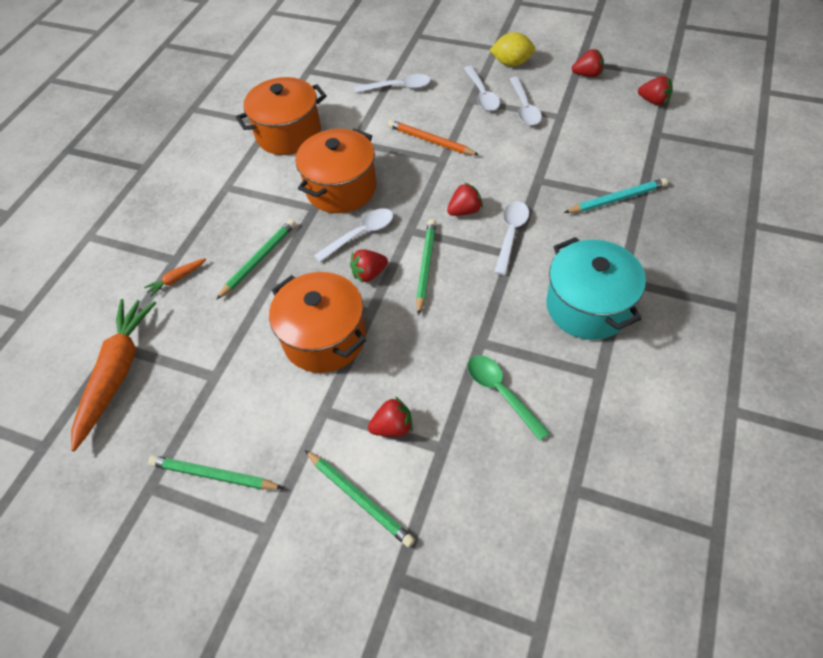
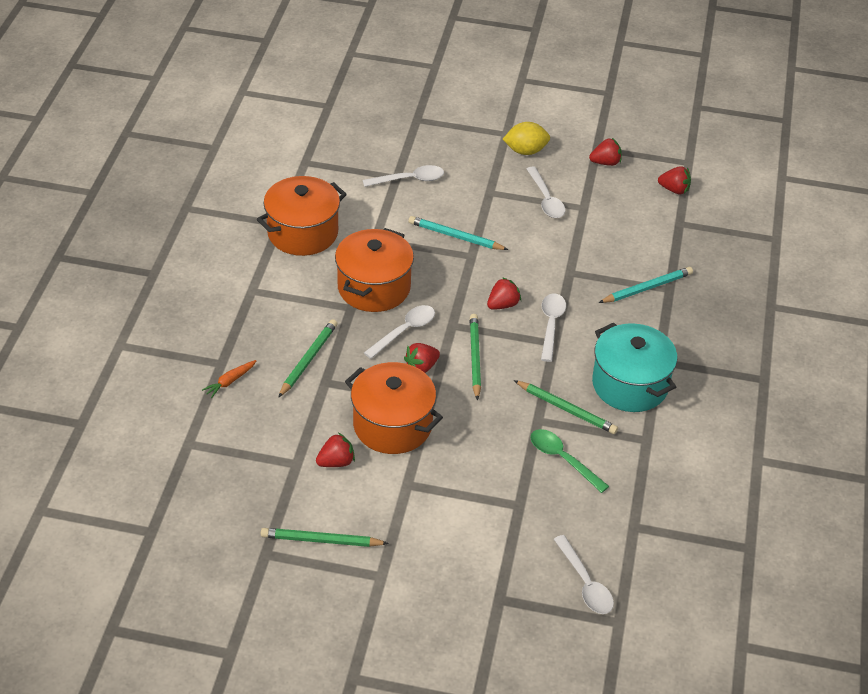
camera: 15 degrees left, 10 degrees down
(117, 373) = (200, 467): orange carrot -> none
(359, 499) = (455, 547): green pencil -> green pencil (566, 409)
(393, 427) = (472, 492): red strawberry -> red strawberry (336, 462)
(430, 140) = (455, 236): orange pencil -> turquoise pencil
(482, 94) = (500, 186): white spoon -> white spoon (585, 583)

